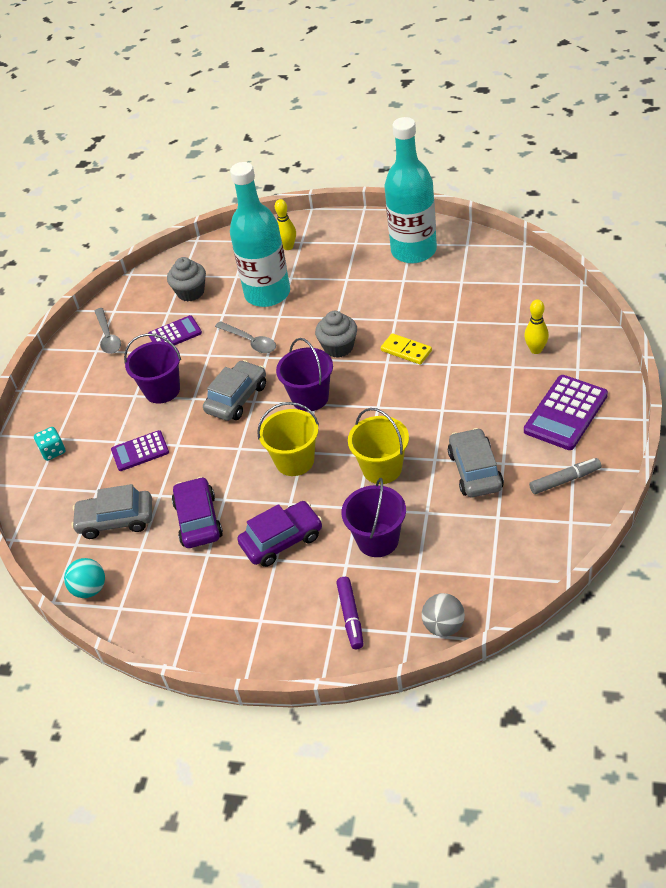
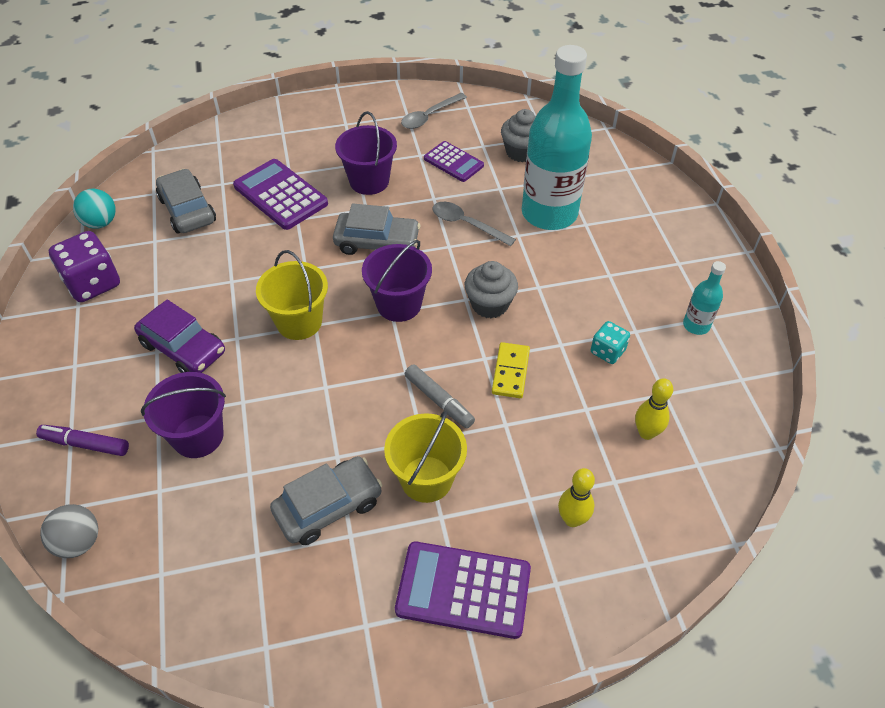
camera: 60 degrees right, 5 degrees up
(53, 451) = (265, 136): turquoise dice -> turquoise dice (607, 351)
(140, 451) = (280, 195): purple calculator -> purple calculator, size x1.59
(168, 600) = (93, 283): none -> purple dice
(198, 520) = (199, 270): purple car -> none
(250, 341) = (467, 224): grey spoon -> grey spoon turned 105 degrees clockwise
(288, 247) = (636, 205): yellow bowling pin -> yellow bowling pin (646, 433)
(351, 616) = (85, 444): purple marker -> purple marker turned 45 degrees clockwise
(382, 468) = (308, 407): yellow bucket -> yellow bucket (426, 479)
(414, 251) = (696, 325): turquoise bottle -> turquoise bottle, size x0.43
(565, 480) = (338, 621): grey marker -> grey marker (439, 400)

